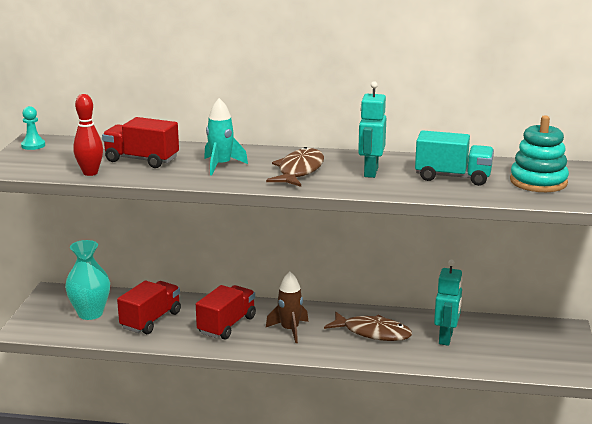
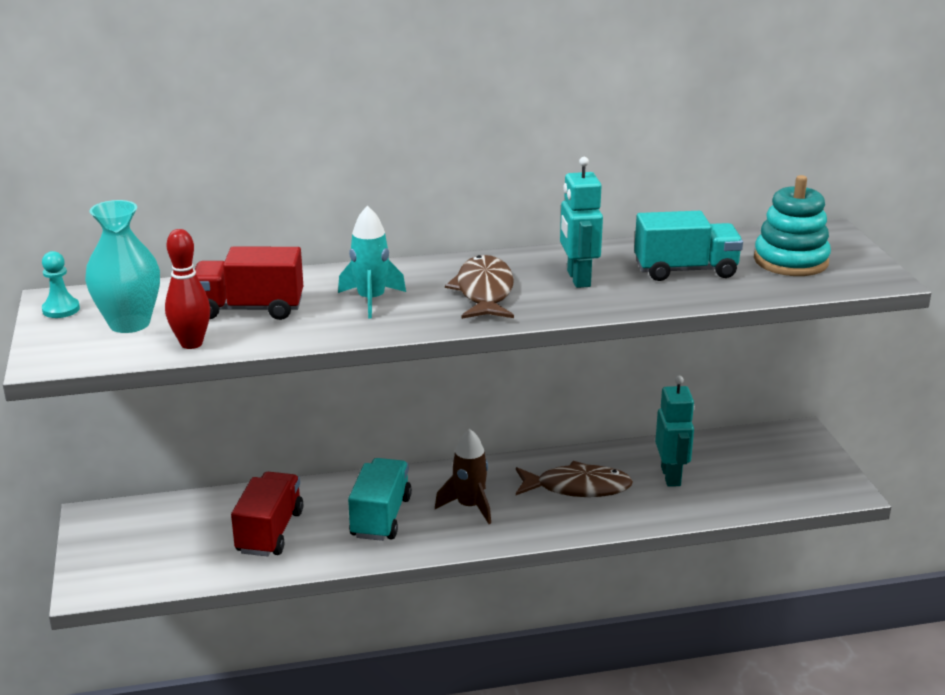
camera: 20 degrees left, 5 degrees up
(90, 313) = (174, 540): turquoise vase -> turquoise vase (129, 323)
(227, 325) = (381, 517): red truck -> turquoise truck

